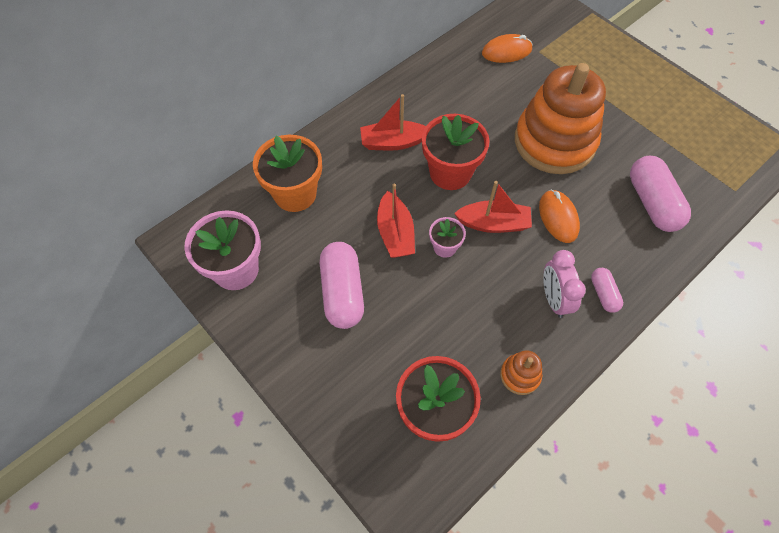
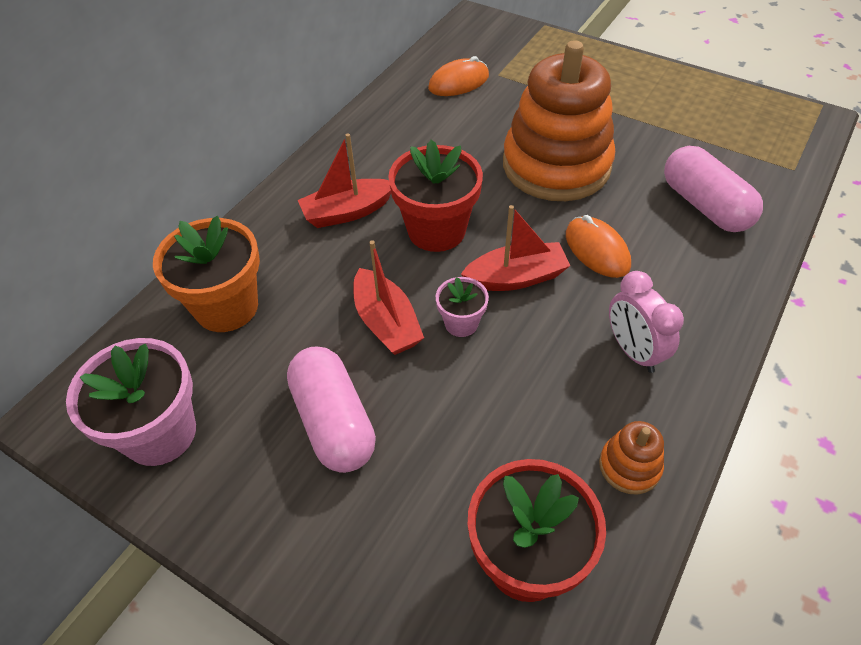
camera: 15 degrees left, 10 degrees down
(603, 294) = (694, 327): pink capsule -> none

